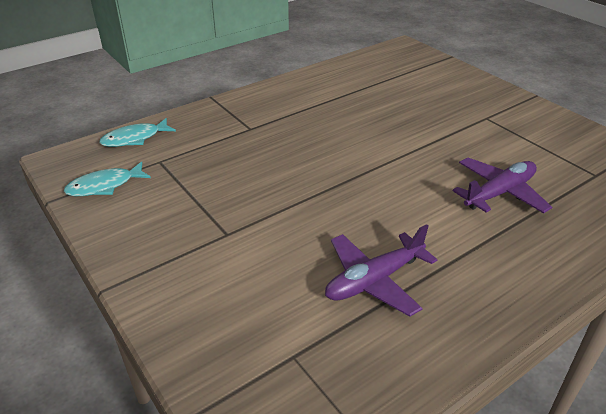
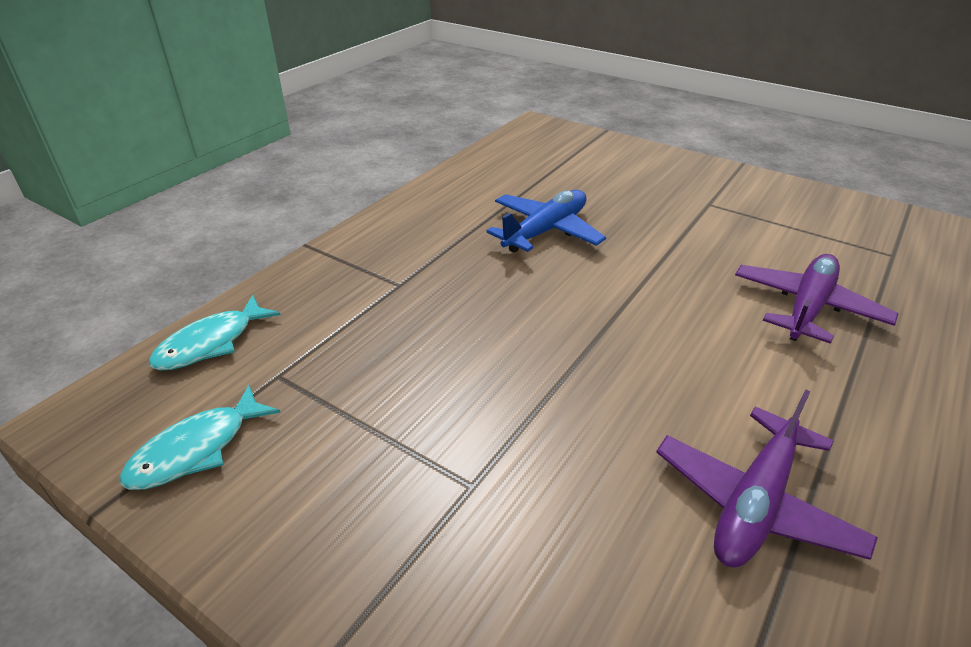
camera: 20 degrees left, 0 degrees up
(359, 115) = (545, 231): none -> blue plane

